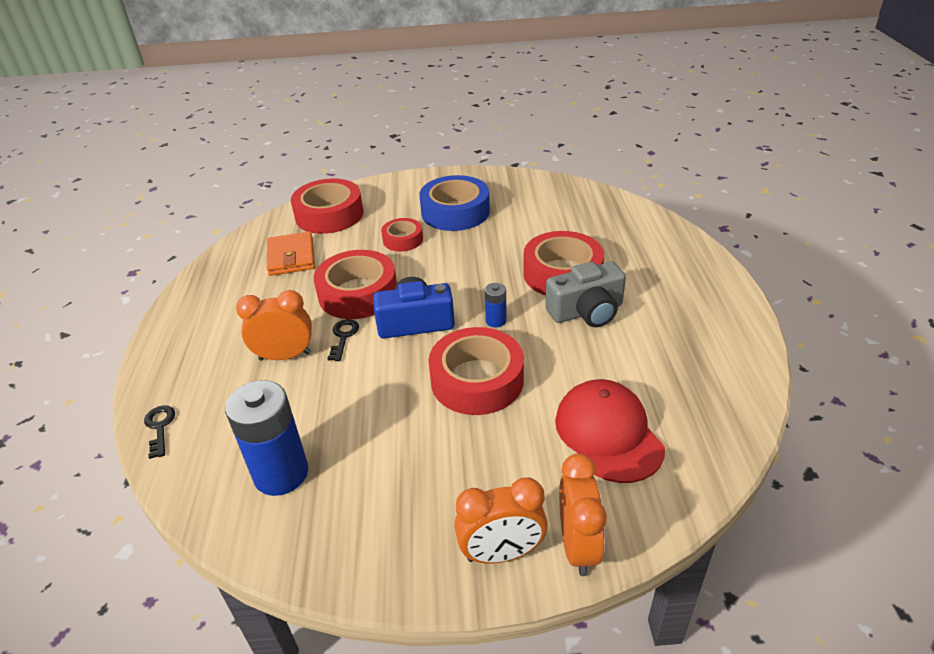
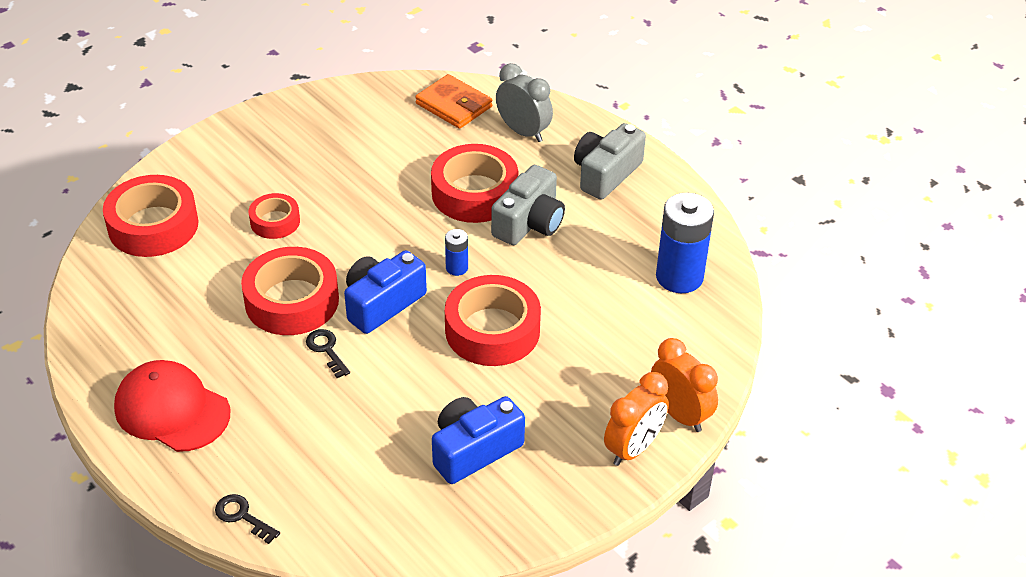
camera: 40 degrees left, 5 degrees up
(281, 473) = (405, 489): blue battery -> blue battery (679, 277)
(285, 356) = (288, 395): orange clock -> none
(291, 257) = (168, 294): orange wallet -> orange wallet (454, 105)
(364, 471) = (474, 450): none -> blue camera
(455, 212) = (299, 165): blue tape -> none
(608, 433) = (634, 322): red cap -> red cap (172, 410)
(643, 246) = (523, 132): none -> grey clock
(689, 300) = (606, 174): none -> grey camera

